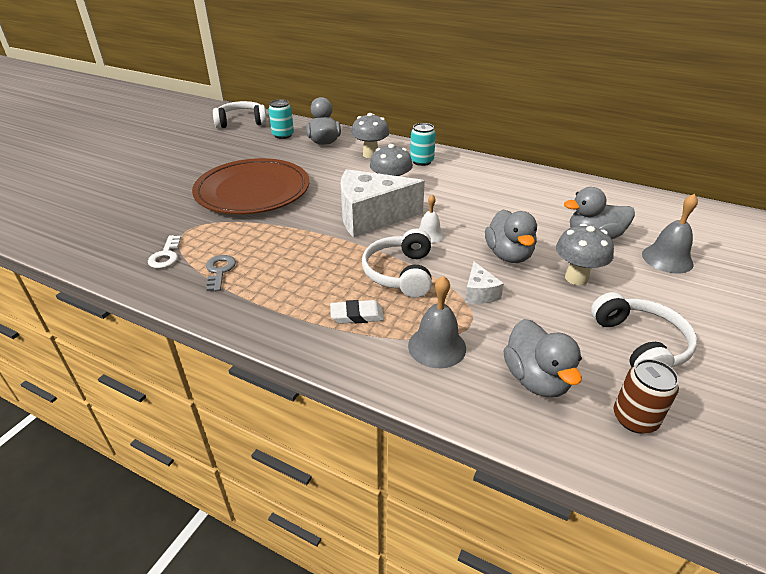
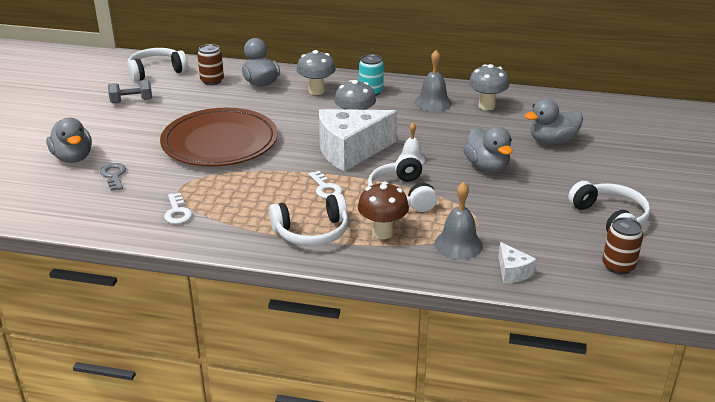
camera: 15 degrees left, 5 degrees down
(203, 144) = (131, 101): none -> grey dumbbell
(219, 271) = (238, 217): grey key -> grey key (114, 175)
(282, 301) = (312, 232): none -> white headphones
(283, 135) = (212, 81): turquoise can -> brown can
(324, 253) = (325, 188): none -> white key
(357, 315) = (382, 232): white eraser -> brown mushroom
(479, 293) = (475, 200): white cheese -> white cheese (512, 272)
(536, 379) = (542, 253): grey duck -> grey duck (73, 158)
(576, 278) = (548, 177): grey mushroom -> grey mushroom (486, 106)
(667, 259) = (615, 151): grey bell -> grey bell (433, 103)

